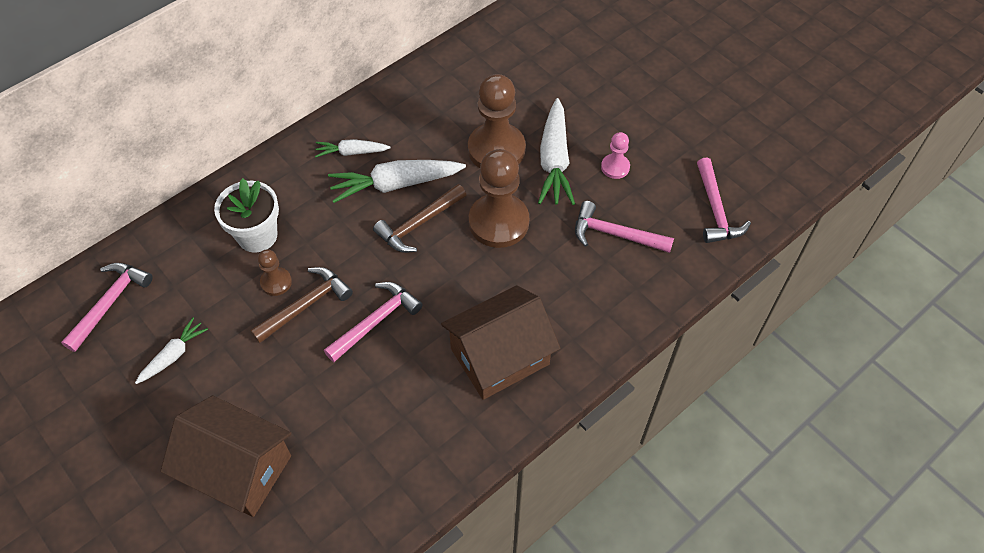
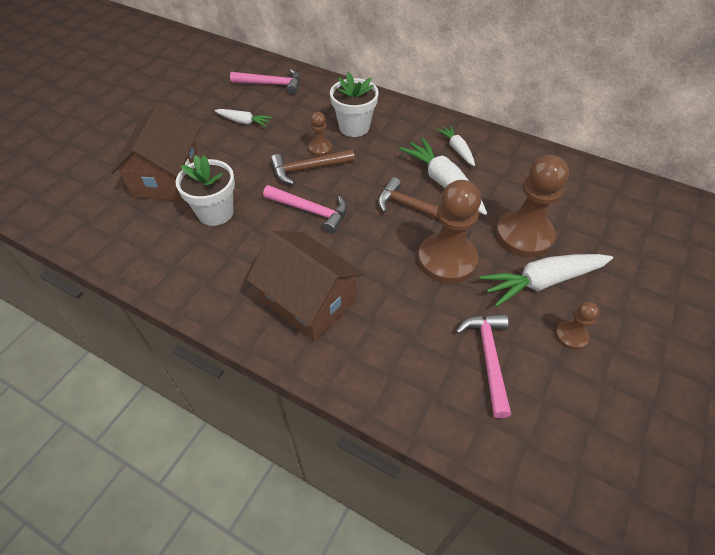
camera: 70 degrees right, 5 degrees down
(306, 305) = (308, 169): brown hammer -> brown hammer turned 135 degrees clockwise
(330, 421) = (215, 212): none -> white flower pot
(615, 167) = (571, 335): pink pawn -> brown pawn
(715, 210) = (583, 455): pink hammer -> none

